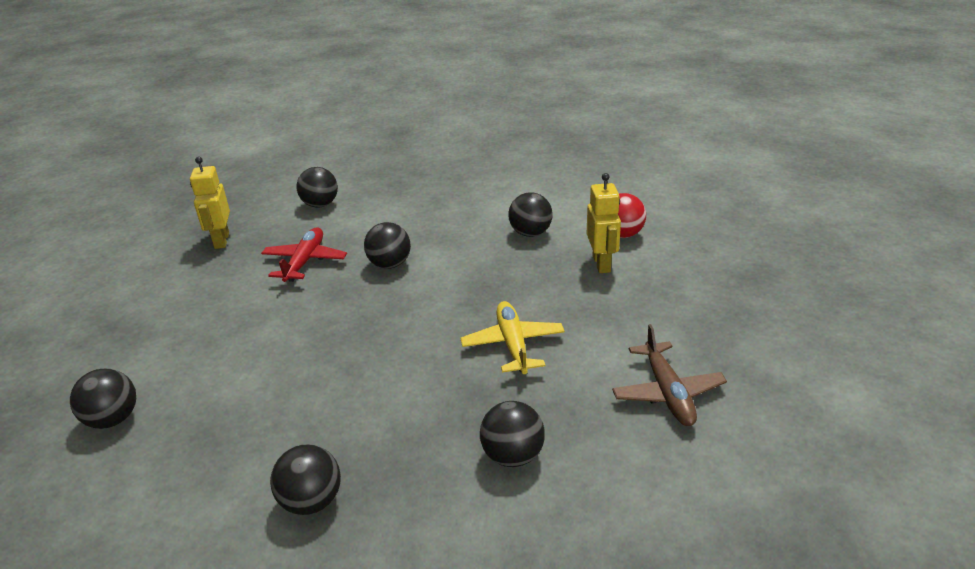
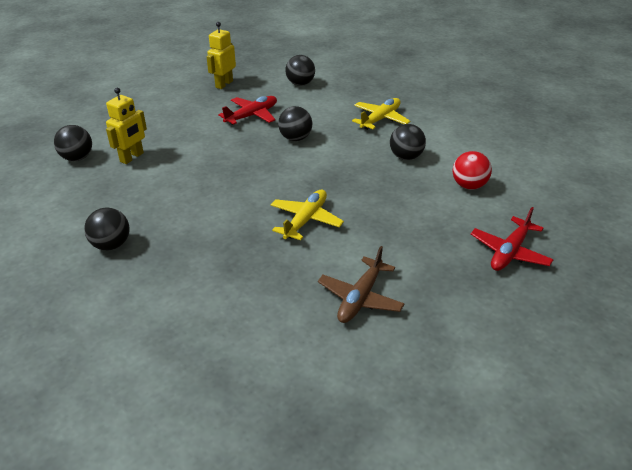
camera: 35 degrees right, 5 degrees up
(457, 207) = (380, 119): none -> yellow plane
(513, 456) = (227, 280): black ball -> none
(602, 264) = (427, 198): yellow robot -> yellow robot (132, 157)
(731, 278) = (509, 252): none -> red plane

